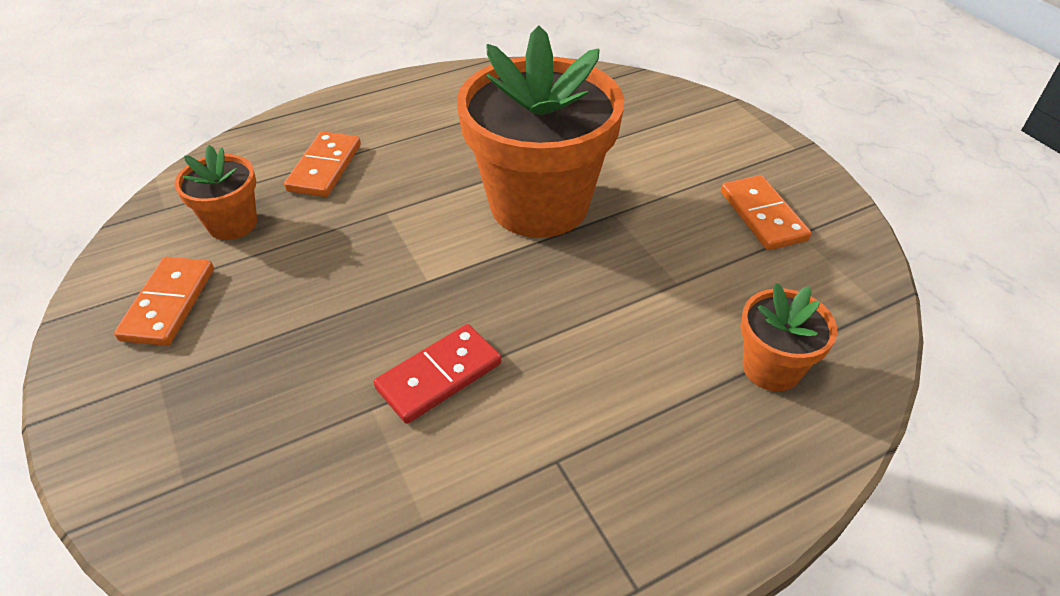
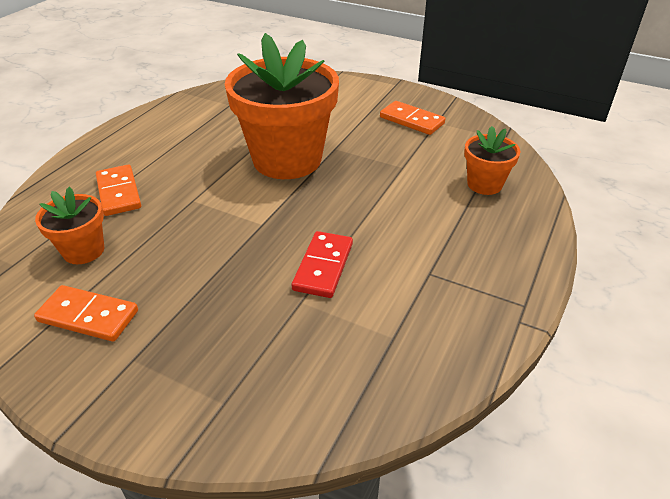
camera: 35 degrees left, 5 degrees down
(168, 304) = (88, 316): orange domino -> orange domino turned 45 degrees counterclockwise

